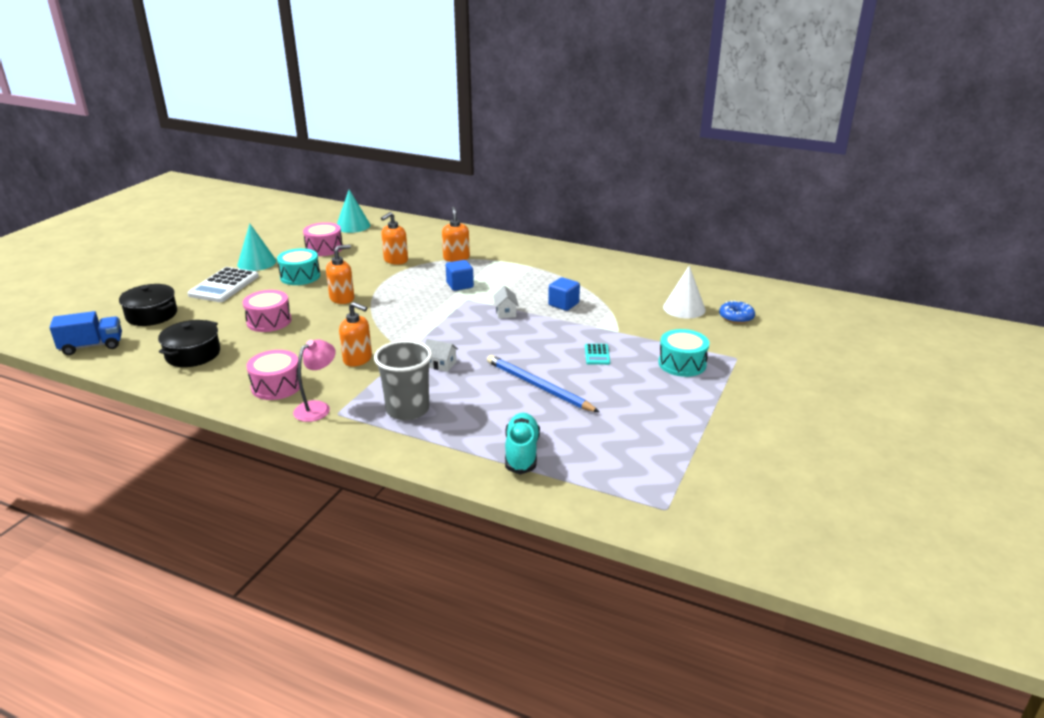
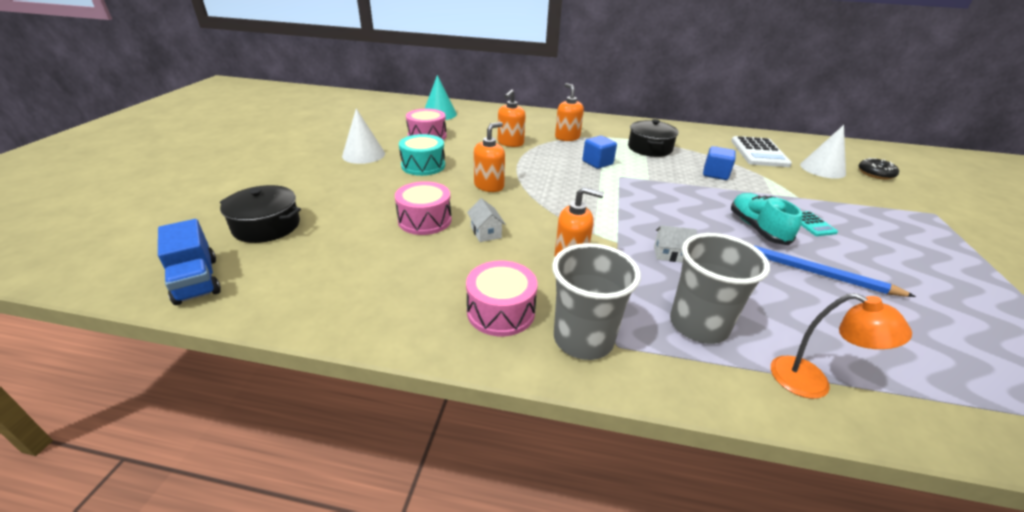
camera: 15 degrees left, 5 degrees up
(92, 346) = (196, 280): blue truck -> blue truck turned 90 degrees clockwise
(193, 354) = (353, 276): black pot -> black pot (649, 148)
(224, 286) = (341, 182): white calculator -> white calculator (759, 152)
(256, 263) = (363, 154): turquoise cone -> white cone
(317, 408) = (583, 339): pink lamp -> grey cup
(448, 449) = (812, 382): none -> orange lamp
(506, 312) = (671, 186): white house -> white house (486, 232)
(521, 453) = (903, 373): turquoise shoe -> turquoise shoe (757, 228)
(682, 364) = (899, 225): turquoise drum -> none
(736, 317) = (875, 173): blue donut -> black donut

